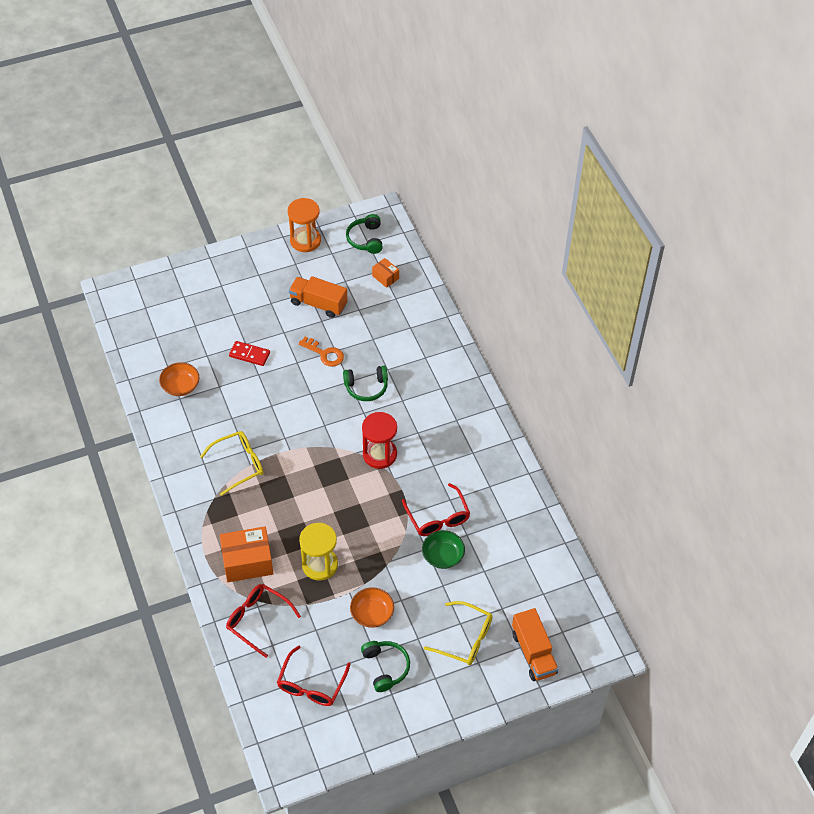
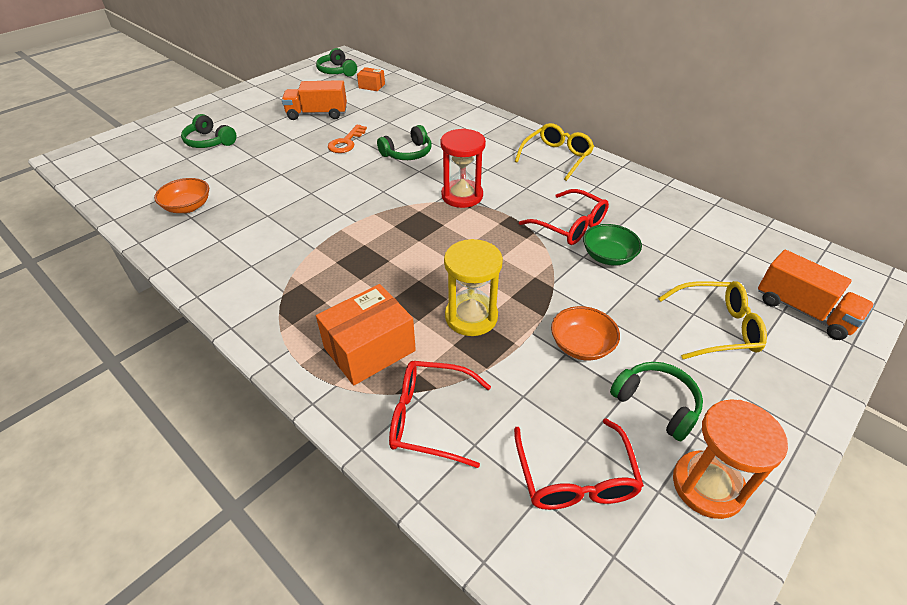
camera: 25 degrees left, 10 degrees down
(218, 310) = (209, 141): none -> green headphones
(239, 464) = (299, 252): yellow glasses -> yellow glasses (556, 157)
(249, 355) = (262, 163): red domino -> none
(305, 240) = (279, 83): orange hourglass -> orange hourglass (707, 486)
(324, 354) = (346, 142): orange key -> orange key turned 105 degrees clockwise

